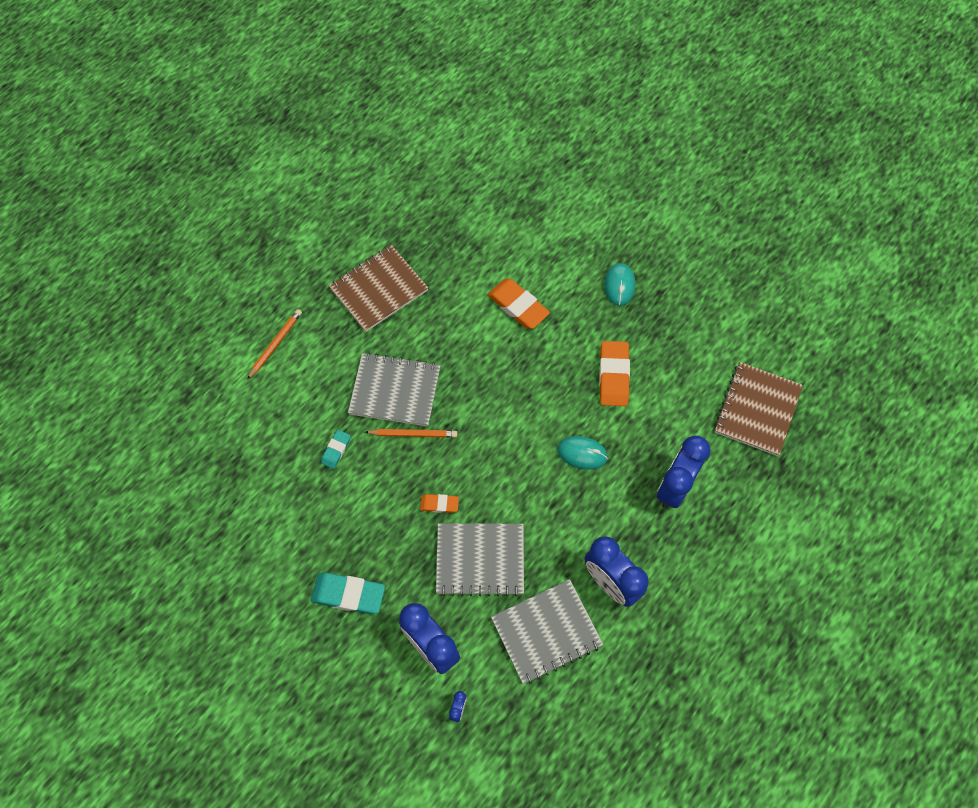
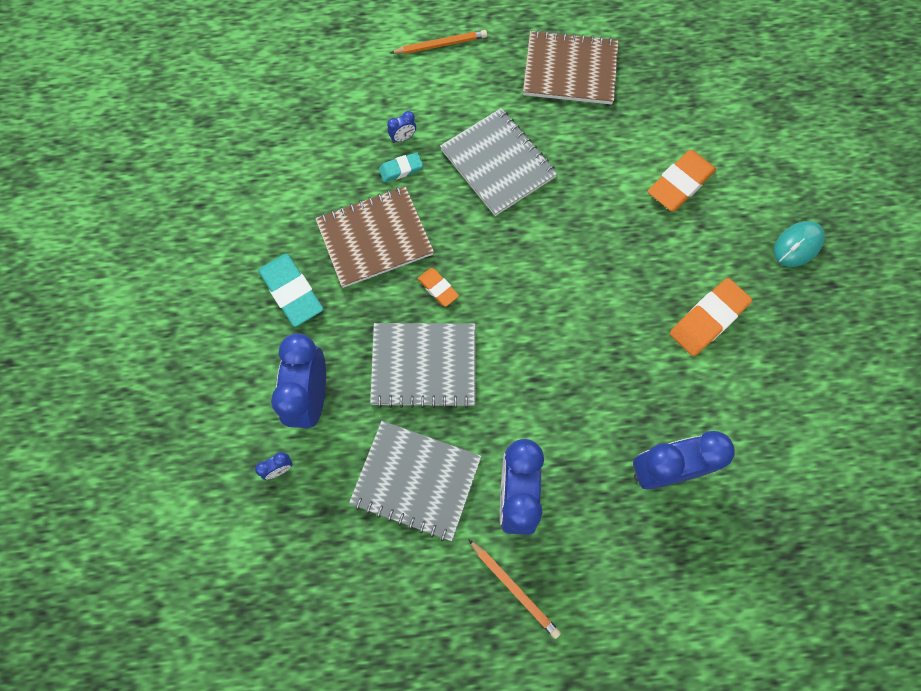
camera: 45 degrees right, 5 degrees up
(315, 428) = (403, 138): none -> blue clock
(413, 434) = (476, 212): orange pencil -> orange pencil (514, 589)
(480, 560) = (424, 366): grey notebook -> grey notebook turned 45 degrees counterclockwise
(518, 306) = (680, 184): orange eraser -> orange eraser turned 45 degrees clockwise
(582, 453) = (607, 360): turquoise mouse -> none
(757, 410) = (822, 476): brown notebook -> brown notebook (374, 238)

